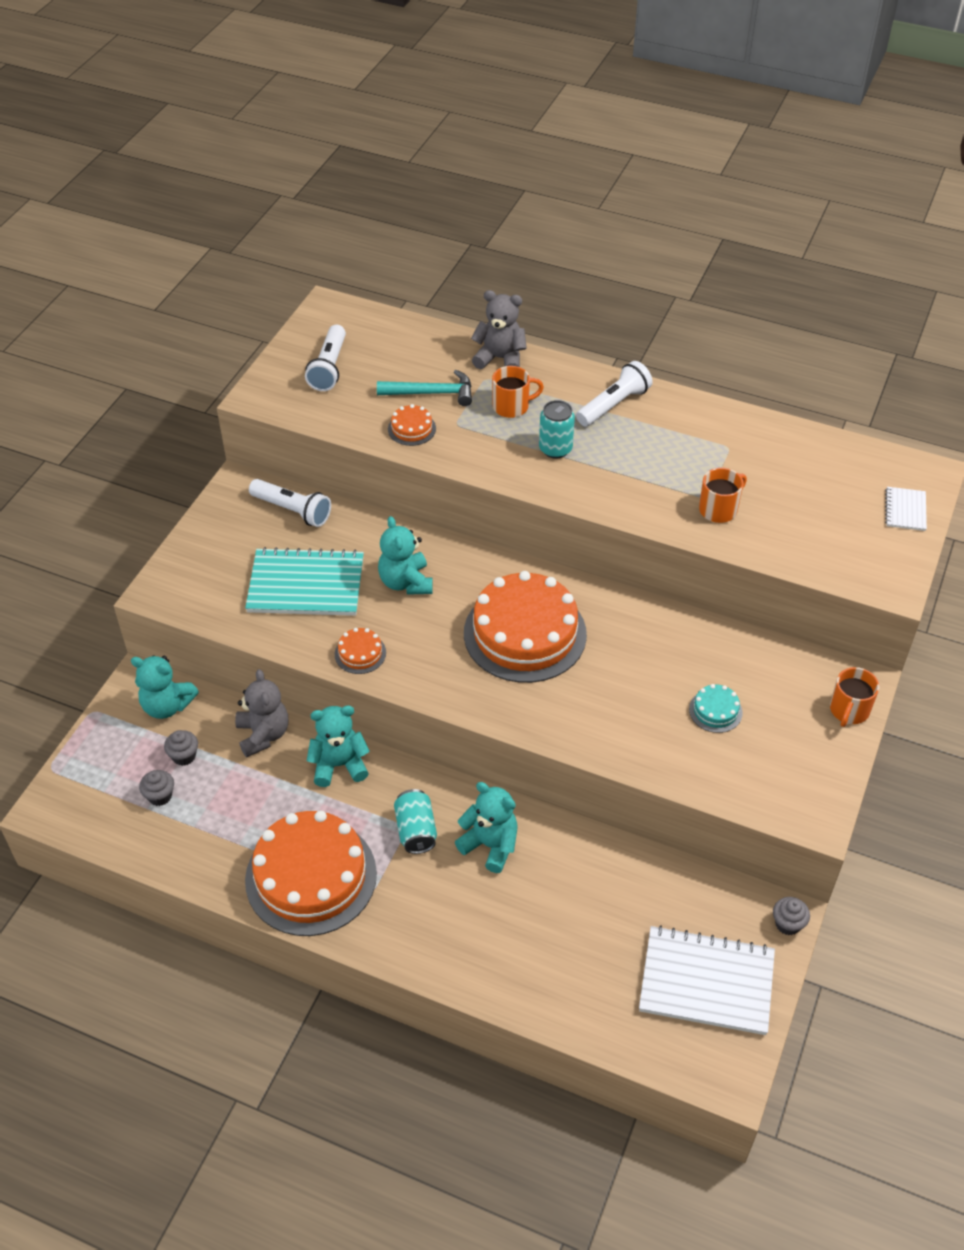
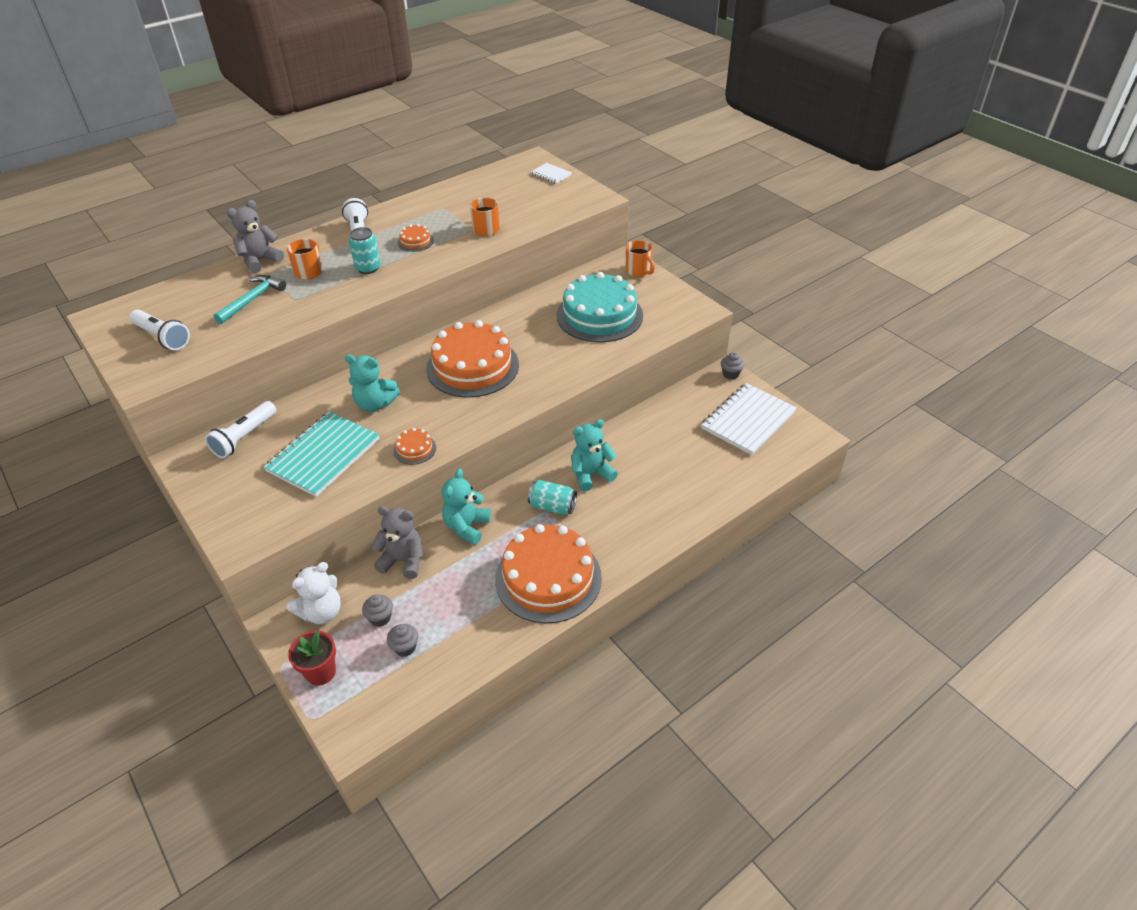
camera: 60 degrees left, 5 degrees down
(101, 745) = (320, 672): none -> red flower pot
(167, 705) = (321, 612): turquoise teddy bear -> white teddy bear
(292, 510) = (244, 437): white flashlight -> white flashlight turned 150 degrees clockwise
(411, 429) = (274, 320): orange cake -> orange cake (415, 241)
(715, 711) = (599, 315): turquoise cake -> turquoise cake, size x2.41

